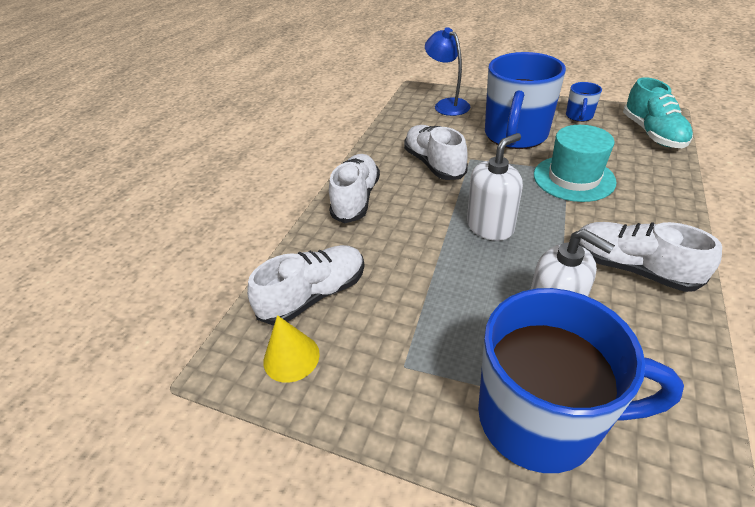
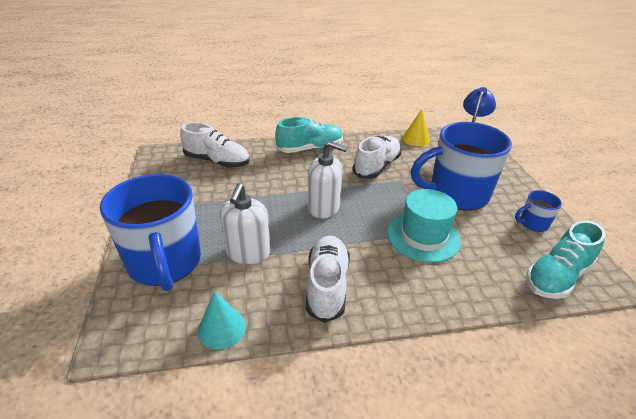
camera: 55 degrees right, 5 degrees down
(291, 357) = (171, 169): yellow cone -> yellow cone (416, 139)
(356, 199) = (310, 148): white shoe -> turquoise shoe
(689, 382) = (221, 328): none -> turquoise cone

